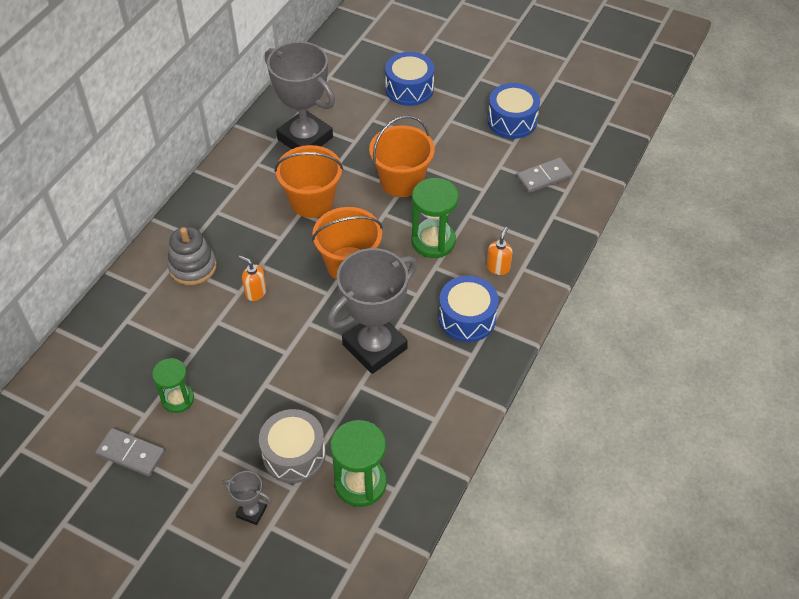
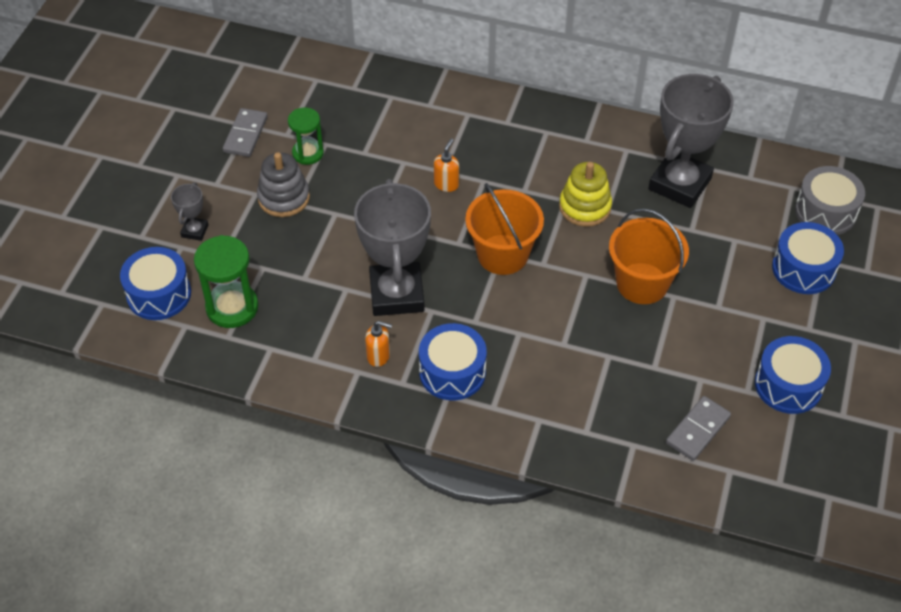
camera: 80 degrees right, 0 degrees up
(192, 267) = (467, 129): grey stacking toy -> grey stacking toy (284, 198)
(294, 454) = (258, 250): grey drum -> grey drum (825, 212)
(312, 201) = (585, 207): orange bucket -> yellow stacking toy
(328, 551) = (159, 294): none -> blue drum
(374, 347) = (397, 294): grey trophy -> grey trophy turned 45 degrees clockwise
(433, 241) = (557, 326): green hourglass -> none
(498, 267) = (534, 394): orange soap dispenser -> orange soap dispenser (379, 356)
(544, 177) = (697, 430): grey domino -> grey domino turned 75 degrees clockwise

